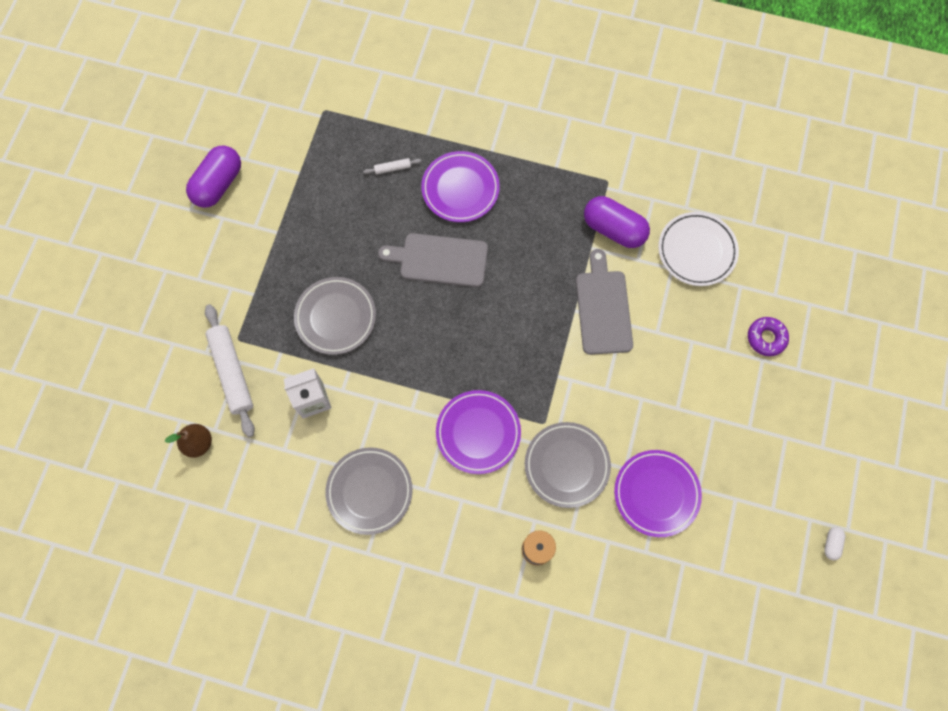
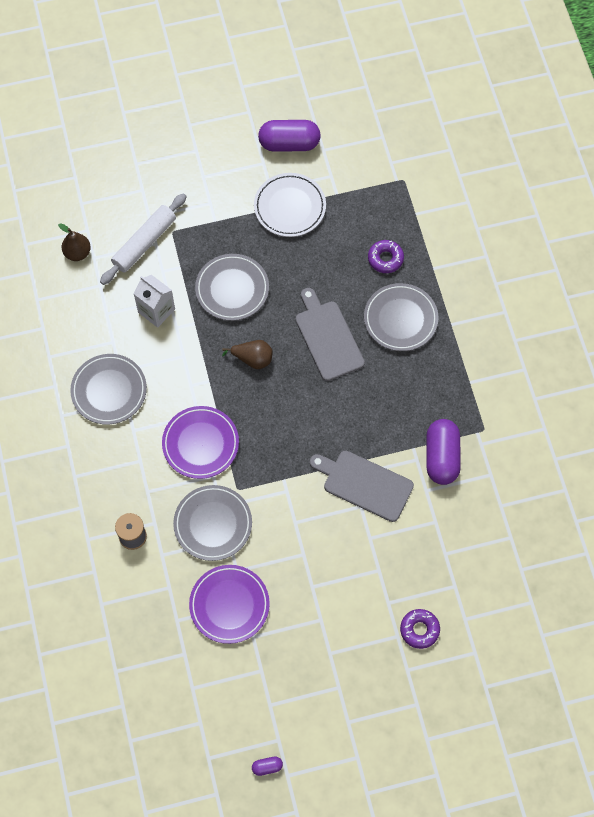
camera: 60 degrees right, 5 degrees down
(392, 168) = (385, 259): white rolling pin -> purple donut
(420, 338) = (252, 359): none -> brown pear
(460, 189) = (400, 319): purple plate -> grey plate
(603, 308) = (364, 484): grey cutting board -> grey cutting board turned 120 degrees counterclockwise
(696, 251) = (465, 534): white plate -> white plate (290, 207)
(831, 544) = (267, 767): white capsule -> purple capsule

